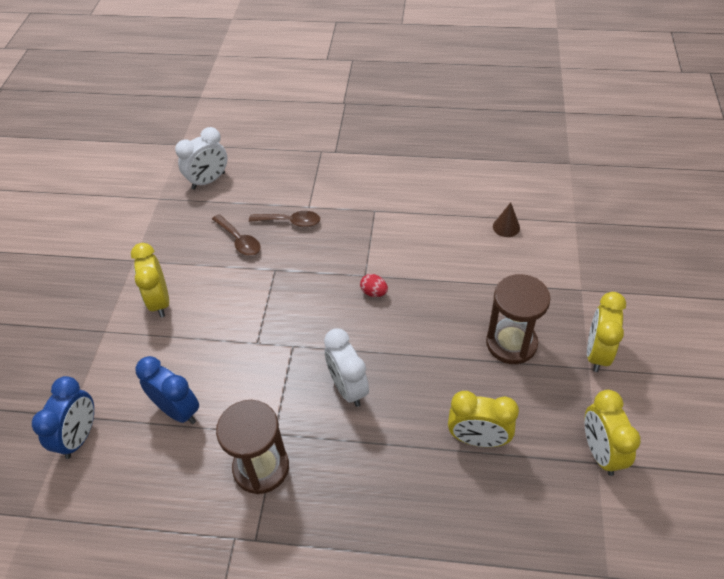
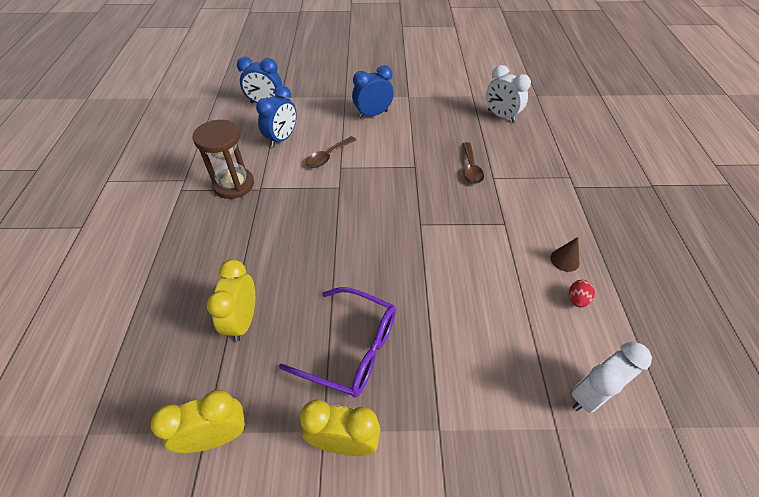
camera: 80 degrees right, 0 degrees up
(160, 301) = (373, 114): yellow clock -> blue clock
(239, 240) = (441, 142): brown spoon -> brown spoon (328, 156)
(348, 388) = (299, 225): white clock -> white clock (591, 395)
(374, 292) = (401, 232): red egg -> red egg (577, 299)
(506, 227) = (519, 343): brown cone -> brown cone (564, 260)
(511, 343) = (352, 349): brown hourglass -> purple glasses

